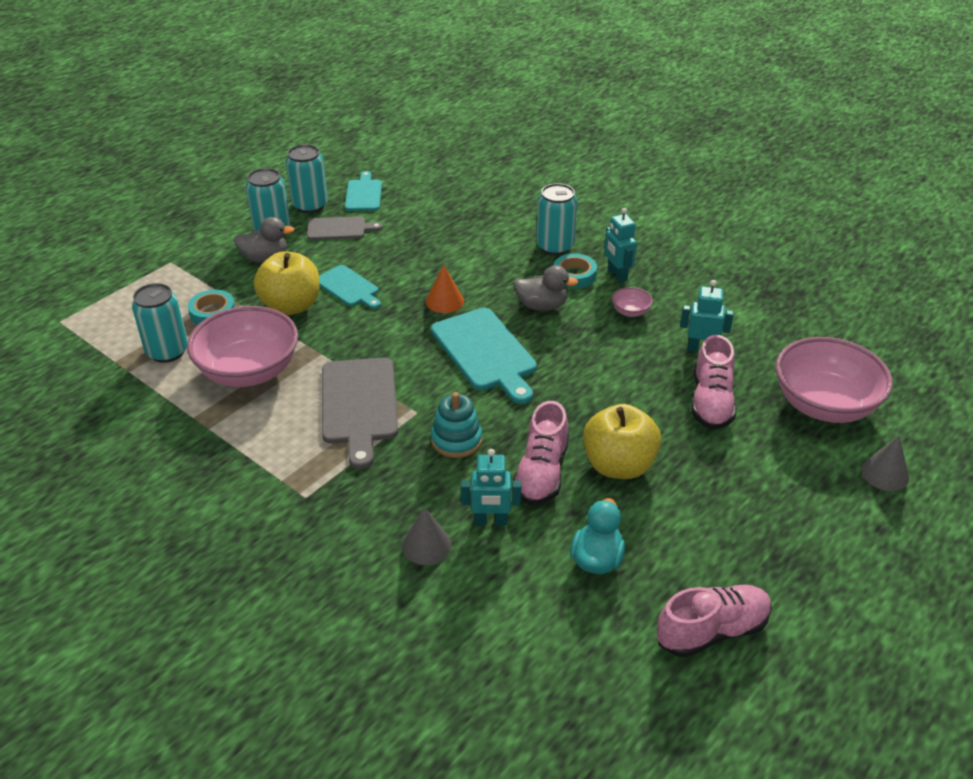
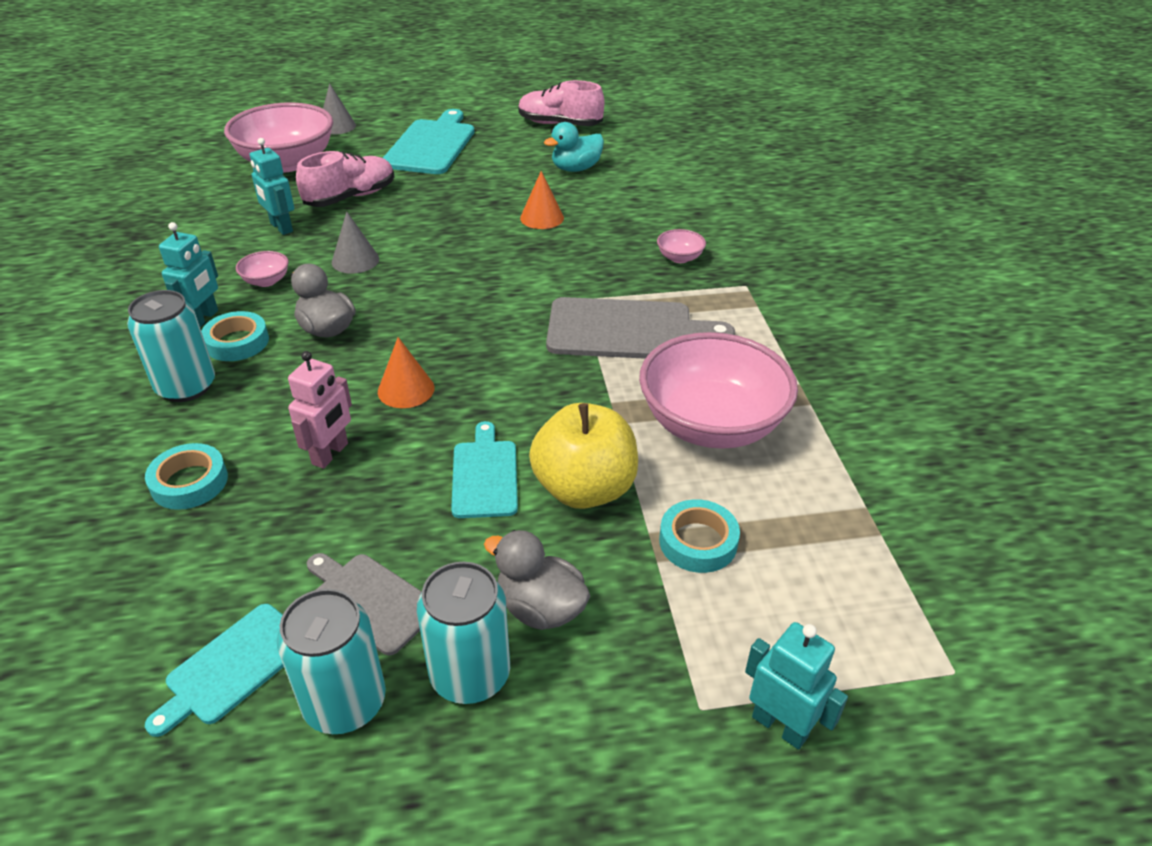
camera: 140 degrees left, 0 degrees up
(167, 351) = (799, 510): turquoise can -> none
(359, 405) = (627, 330): grey cutting board -> grey cutting board turned 60 degrees clockwise
(383, 495) = (679, 258): none -> pink bowl
(426, 545) = (679, 219): grey cone -> grey cone (355, 260)
(435, 259) = (330, 454): none -> pink robot
(456, 440) = (575, 264): turquoise stacking toy -> none
(478, 221) = (189, 482): none -> turquoise tape
(485, 353) = (450, 315): turquoise cutting board -> turquoise cutting board (431, 145)
(490, 521) = (617, 211): turquoise robot -> turquoise robot (780, 726)
(542, 473) = (542, 218): pink shoe -> orange cone
(618, 465) = (482, 198): yellow apple -> none

